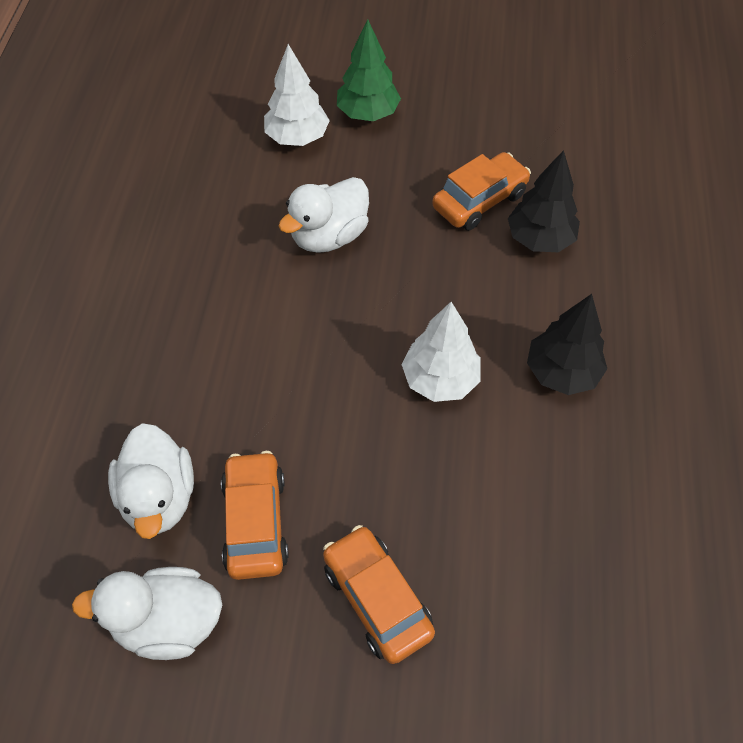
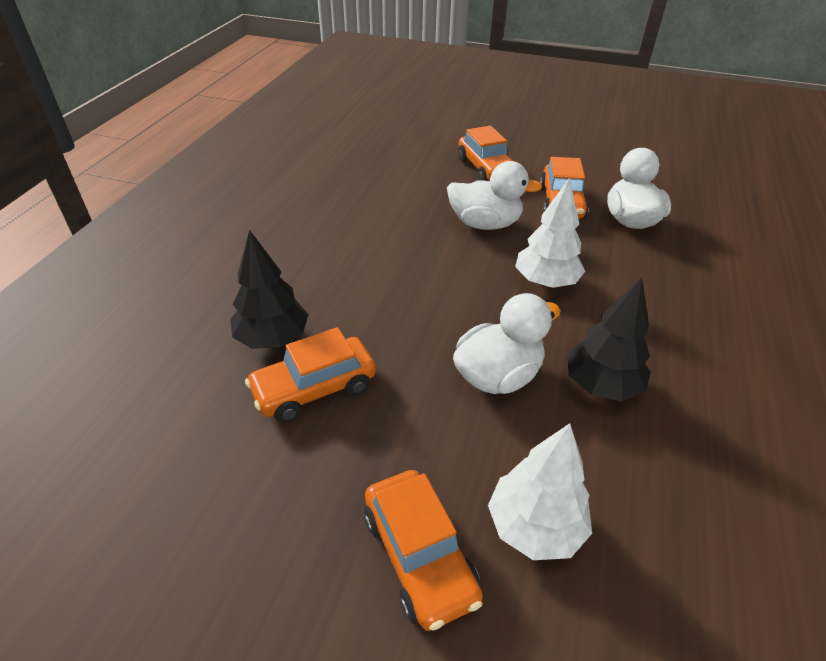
camera: 170 degrees left, 15 degrees down
(168, 622) = (608, 175): white duck -> white duck (485, 224)
(368, 114) = (419, 556): green tree -> orange car
(440, 379) = (416, 251): white tree -> white tree (545, 282)
(562, 372) = (318, 242): black tree -> black tree (601, 385)

